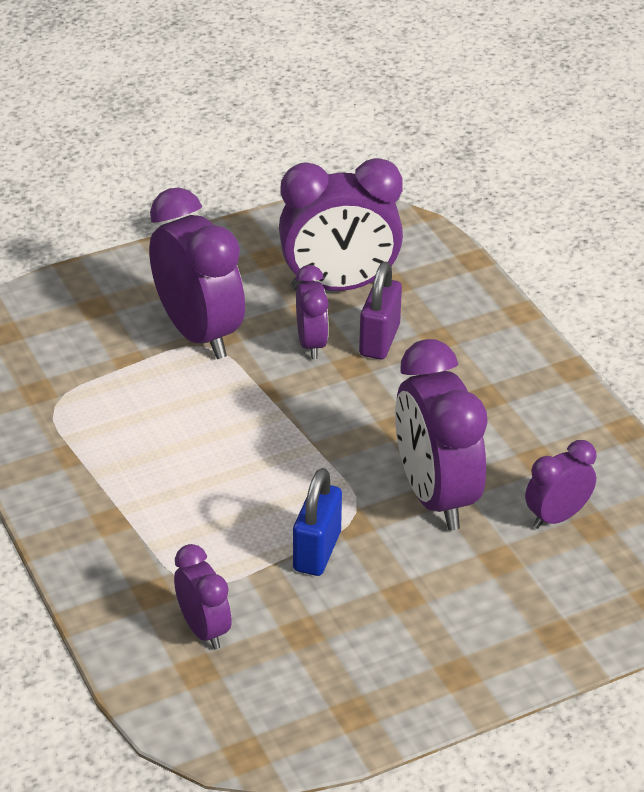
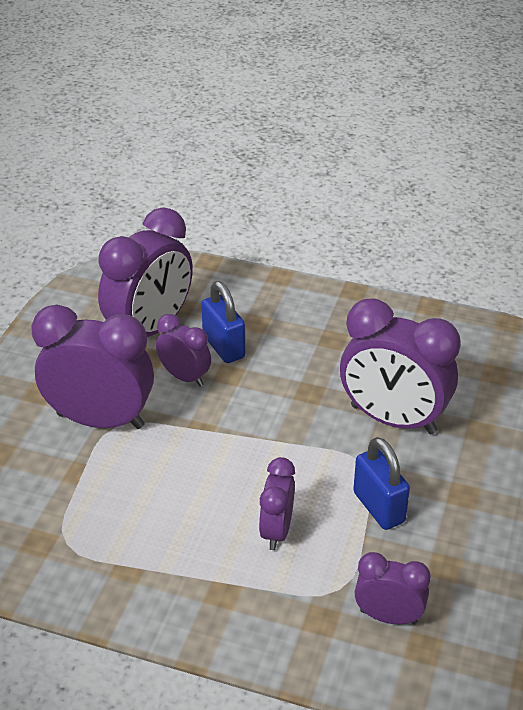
camera: 45 degrees left, 0 degrees up
(379, 340) = (223, 347): purple padlock -> blue padlock
(556, 517) = (471, 382): purple clock -> purple clock (276, 531)

